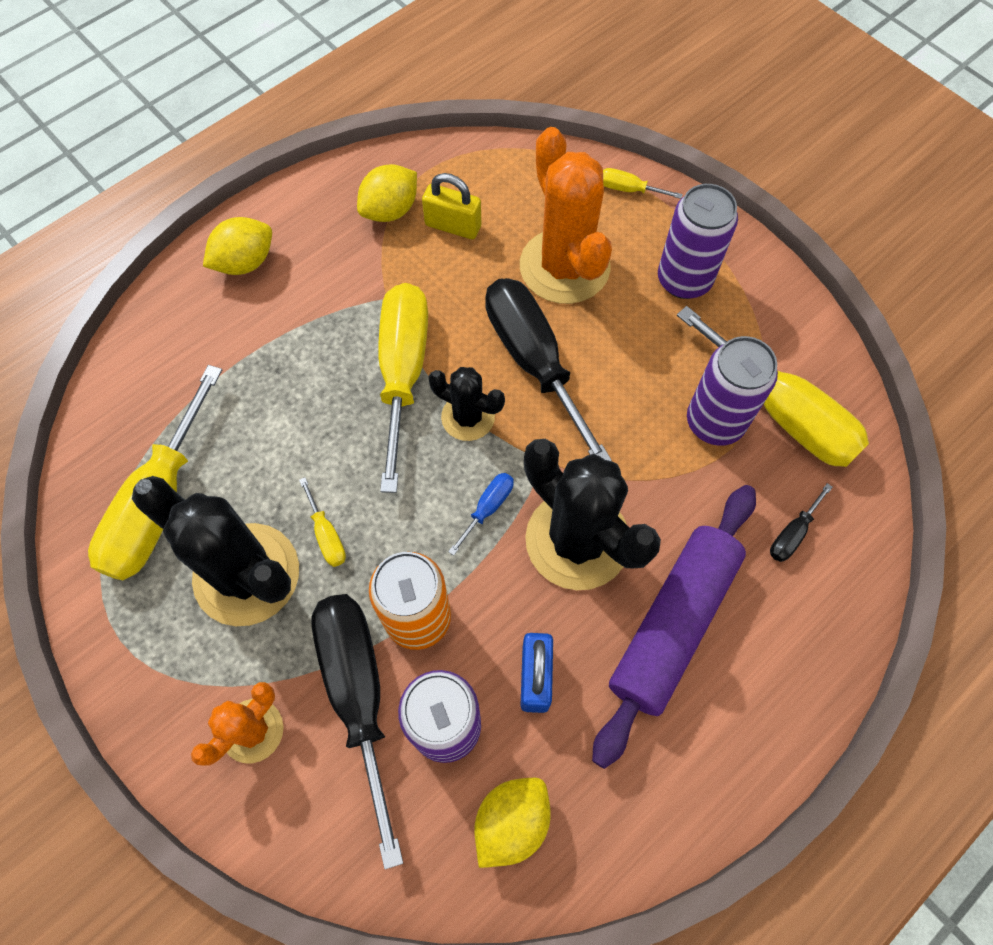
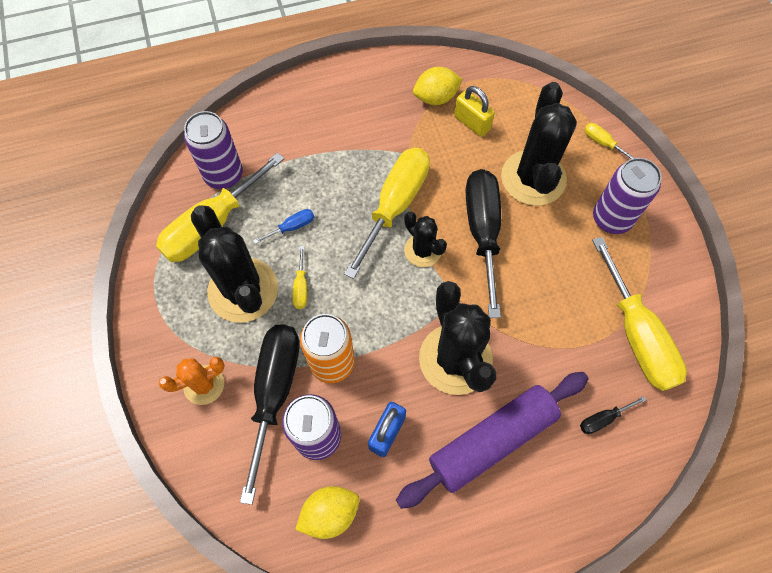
camera: 25 degrees right, 0 degrees up
(245, 262) = (330, 97): yellow lemon -> none
(488, 508) = (408, 313): blue screwdriver -> blue screwdriver (292, 227)
(564, 267) = (533, 178): orange cactus -> black cactus
(715, 422) = (586, 322): purple can -> purple can (224, 175)

